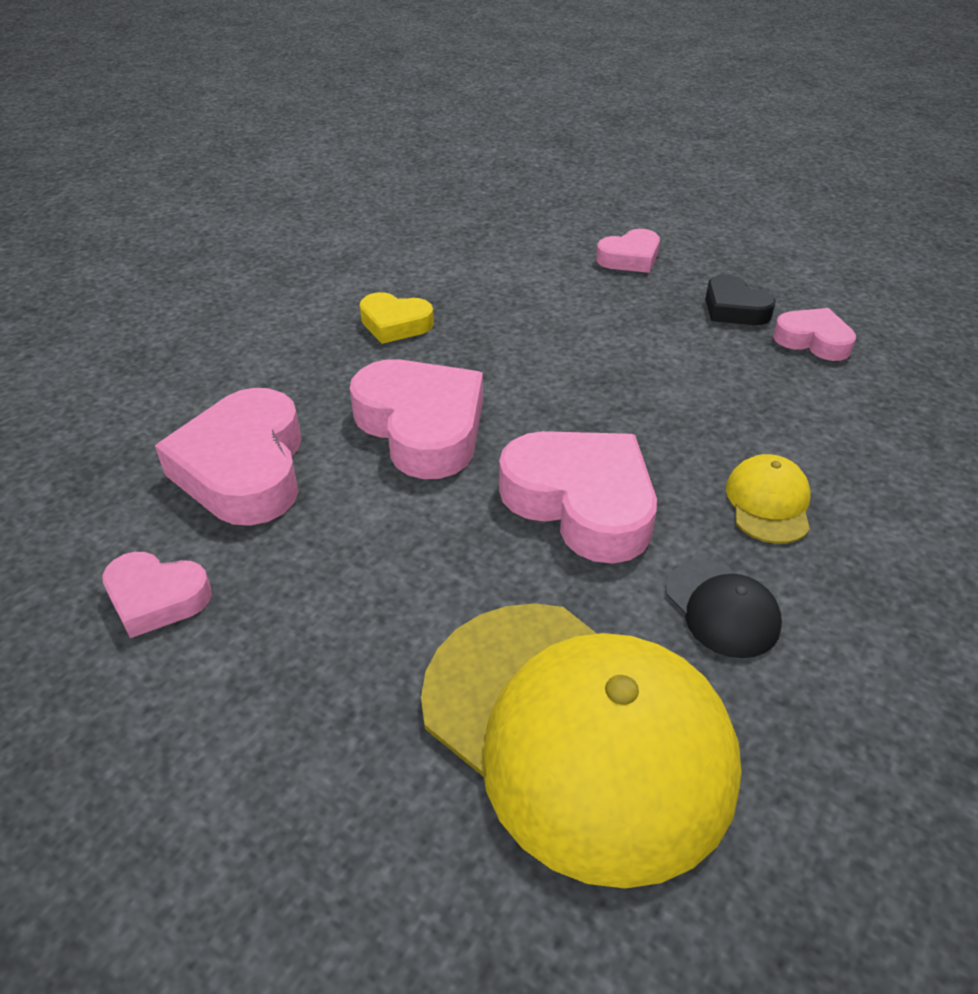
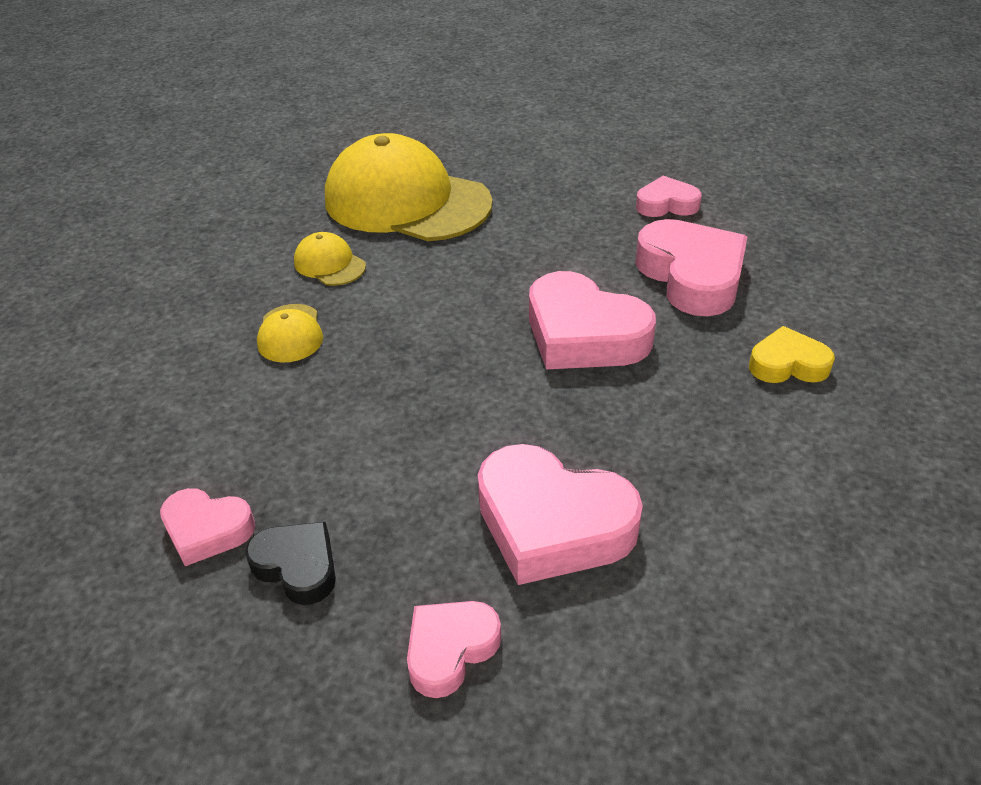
camera: 165 degrees right, 0 degrees up
(395, 324) = (689, 440): yellow heart -> yellow heart (787, 364)
(581, 503) = (432, 305): pink heart -> pink heart (552, 523)
(722, 609) = (329, 264): black cap -> yellow cap

